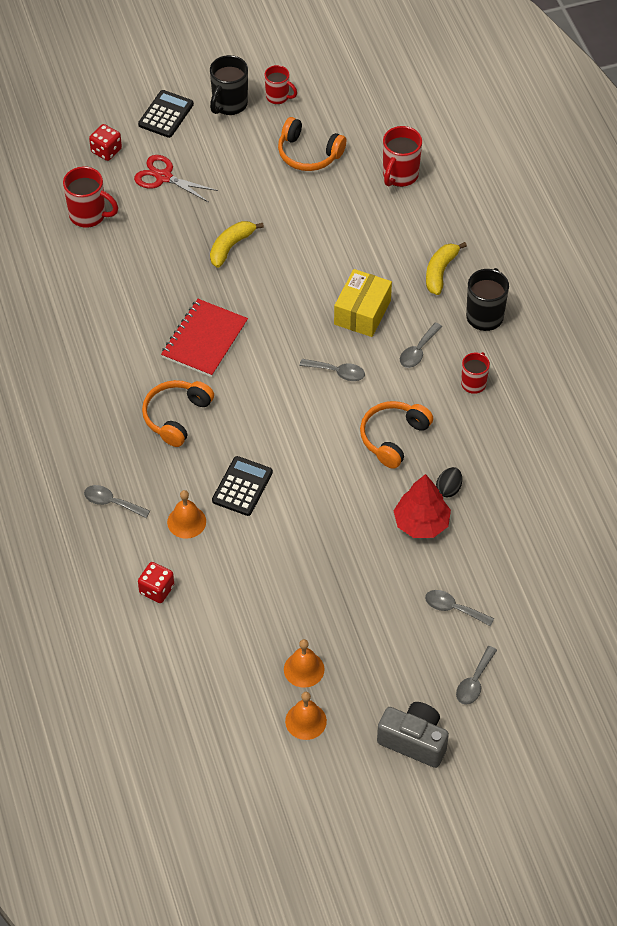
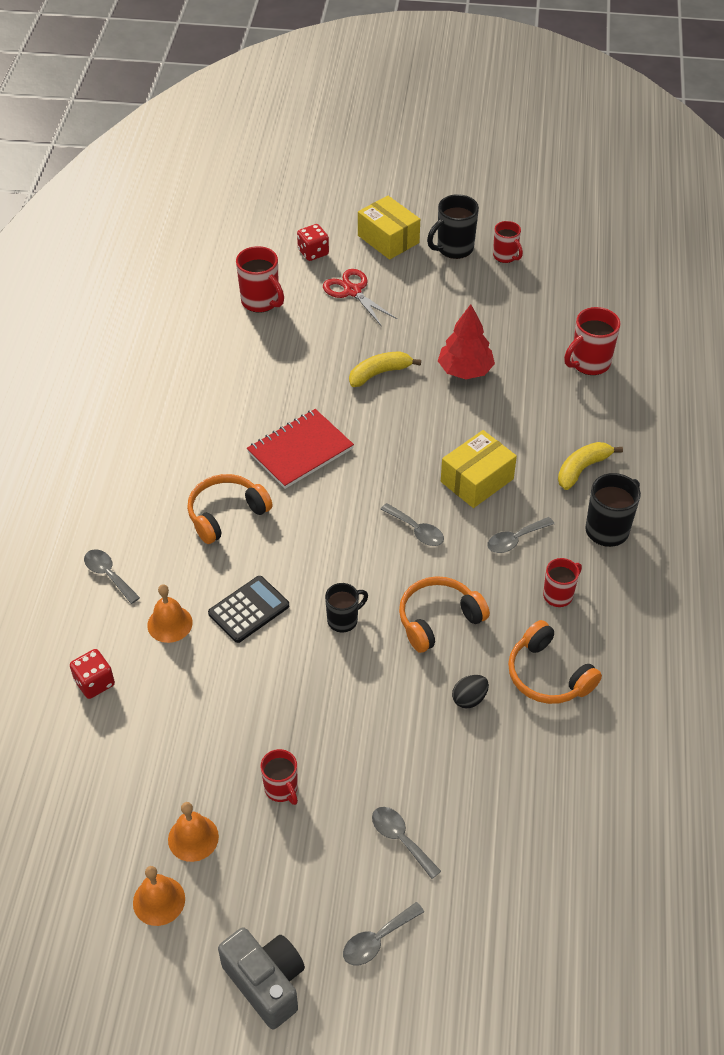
camera: 25 degrees right, 5 degrees down
(166, 114) = (388, 239): black calculator -> yellow box
(308, 154) = (506, 315): orange headphones -> orange headphones (548, 675)
(321, 466) = (343, 620): none -> black mug
(348, 609) = (281, 789): none -> red mug
(421, 523) = (418, 725): red tree -> red tree (465, 370)

